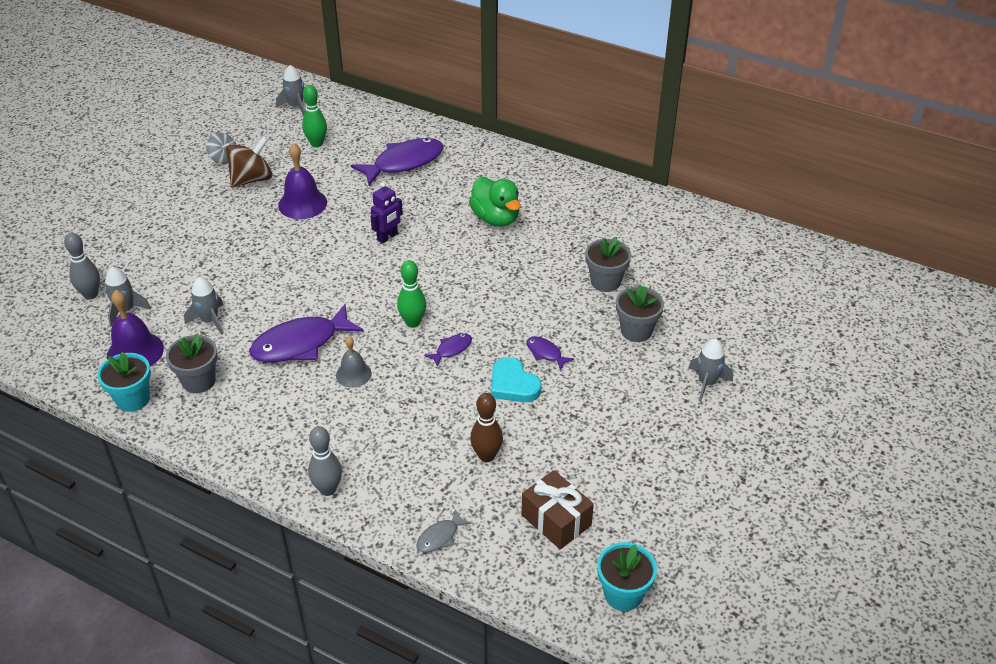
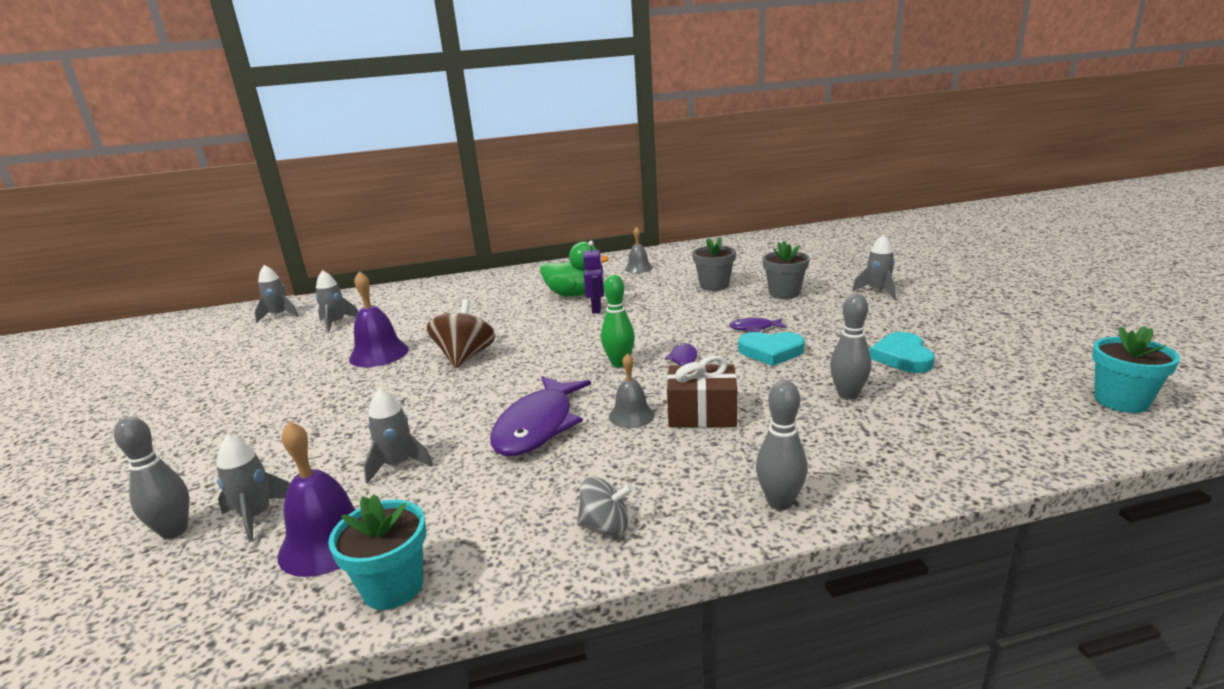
camera: 40 degrees left, 20 degrees down
(199, 381) = (465, 515): grey flower pot -> none
(223, 158) = (238, 365): grey spinning top -> grey spinning top (605, 526)
(252, 179) = (294, 363): brown spinning top -> brown spinning top (465, 357)
(316, 143) = (336, 323): green bowling pin -> grey rocket
(387, 237) = (501, 336): purple robot -> purple robot (597, 309)
(403, 163) = (442, 302): purple fish -> none
(440, 537) = (942, 462): grey fish -> none
(486, 456) = (848, 395): brown bowling pin -> grey bowling pin
(556, 520) = (980, 395): brown gift -> brown gift (702, 414)
(579, 456) = (902, 357): none -> turquoise heart
(592, 214) = (638, 268): none -> grey bell

